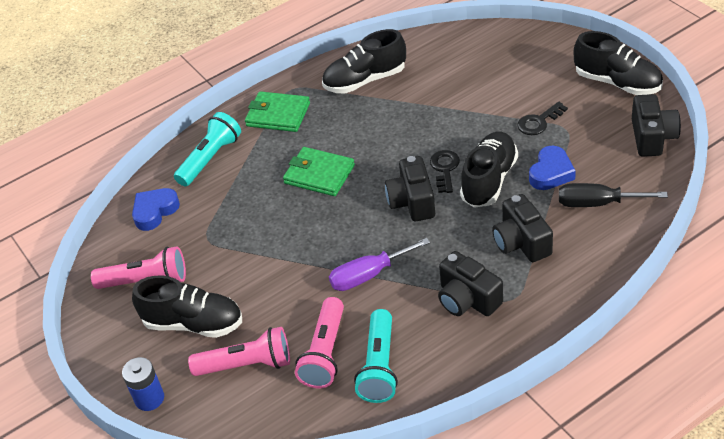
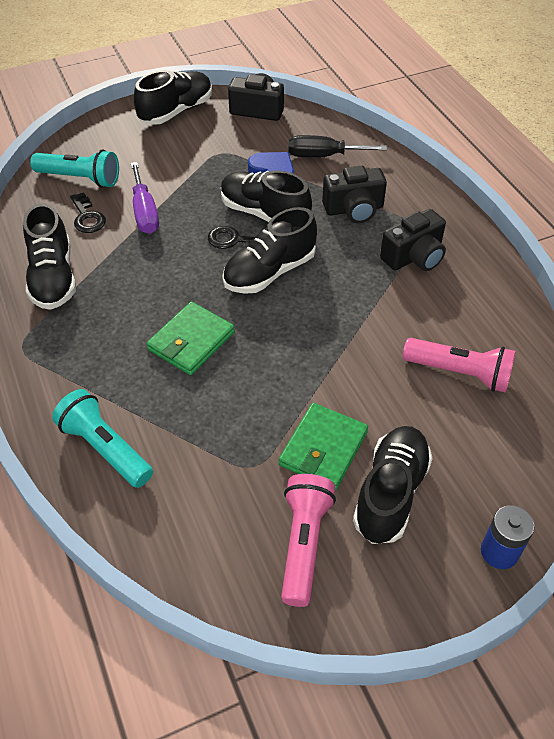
camera: 85 degrees left, 5 degrees up
(155, 211) = (177, 524): blue heart -> none
(247, 364) = (463, 444): pink flashlight -> none
(278, 114) = (62, 366): green wallet -> green wallet (323, 448)
(369, 275) = (362, 322): purple screwdriver -> purple screwdriver (145, 212)
(380, 366) = (484, 332): turquoise flashlight -> turquoise flashlight (80, 178)
(412, 201) = (269, 272): black camera -> black shoe
(539, 122) = (200, 167): black key -> black key (87, 217)
(597, 203) = (324, 156): black screwdriver -> black screwdriver turned 75 degrees clockwise

